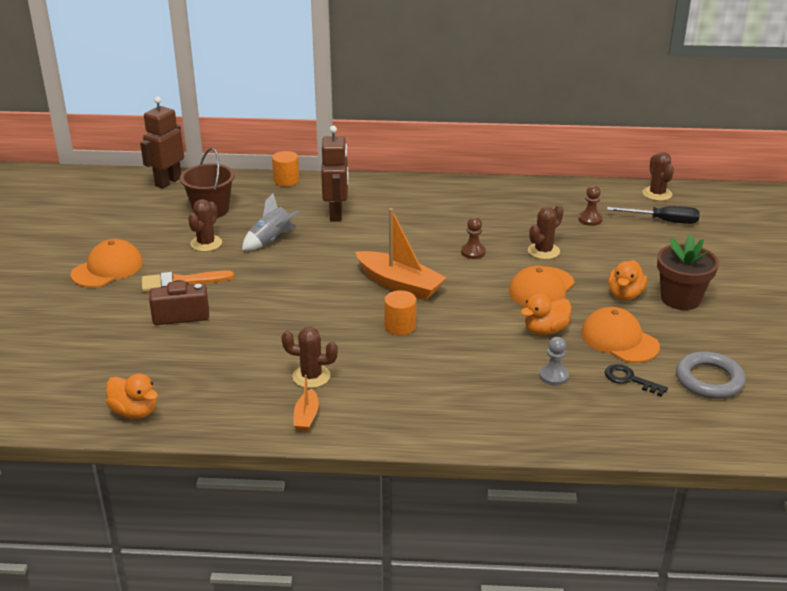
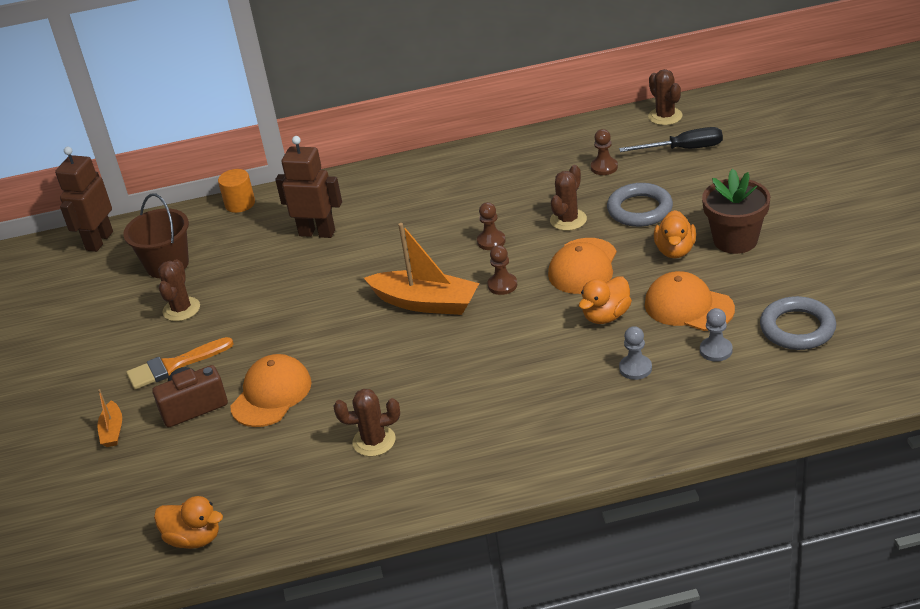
camera: 10 degrees left, 5 degrees up
(107, 268) = (79, 372): orange cap -> orange cap (271, 394)
(271, 241) = (256, 286): grey rocket -> none
(306, 417) = (389, 490): orange boat -> orange boat (112, 431)
(336, 214) = (317, 233): brown robot -> brown robot turned 60 degrees counterclockwise
(400, 326) = (447, 354): orange cylinder -> none
(468, 286) = (502, 285): none -> brown pawn
(607, 257) = (640, 209): none -> grey ring
(629, 379) = (716, 350): black key -> grey pawn

